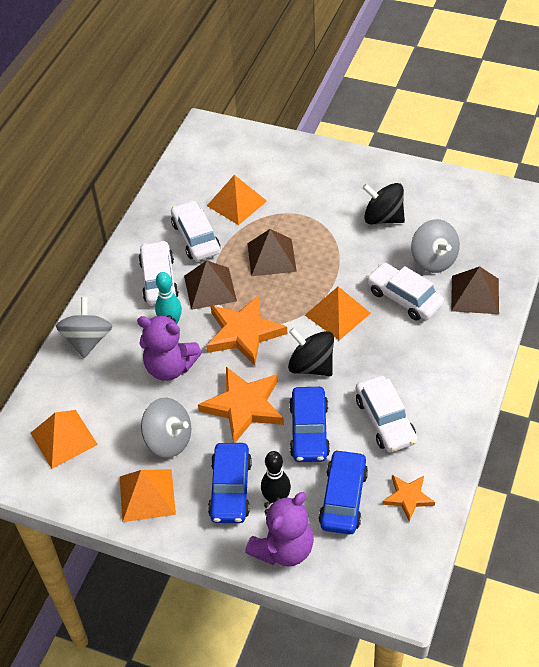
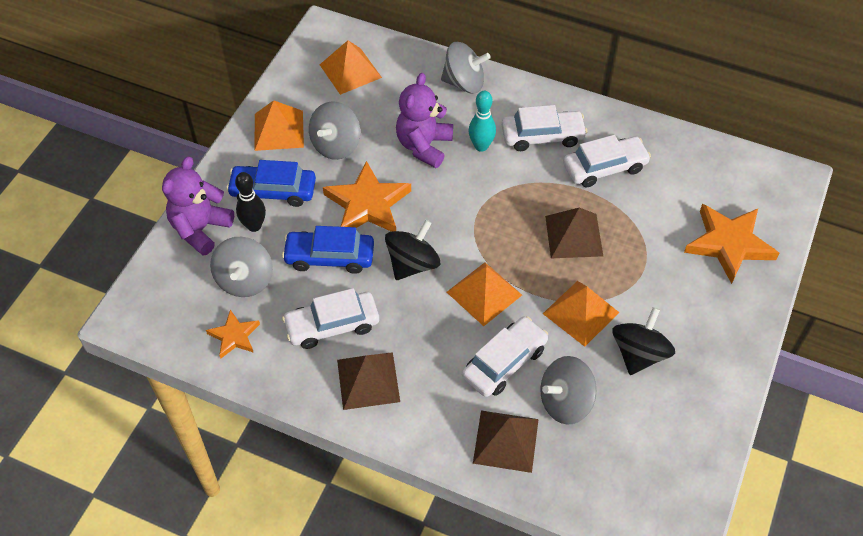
camera: 90 degrees right, 5 degrees up
(210, 288) = (528, 179): brown pyramid -> brown pyramid (368, 380)
(236, 203) = (661, 206): orange pyramid -> orange pyramid (581, 313)
(244, 333) = (463, 207): orange star -> orange star (729, 244)
(283, 549) = (200, 229): purple teddy bear -> purple teddy bear turned 75 degrees clockwise
(343, 498) = (245, 280): blue car -> grey spinning top

